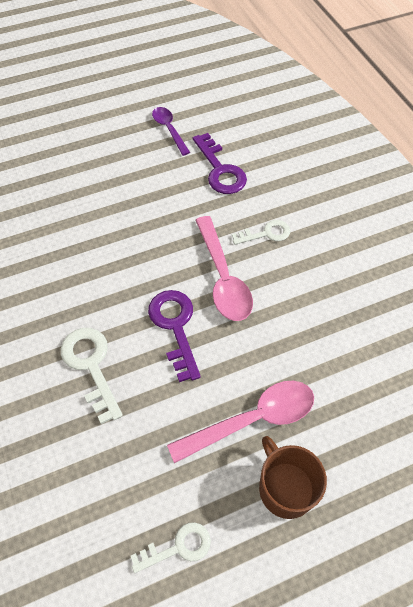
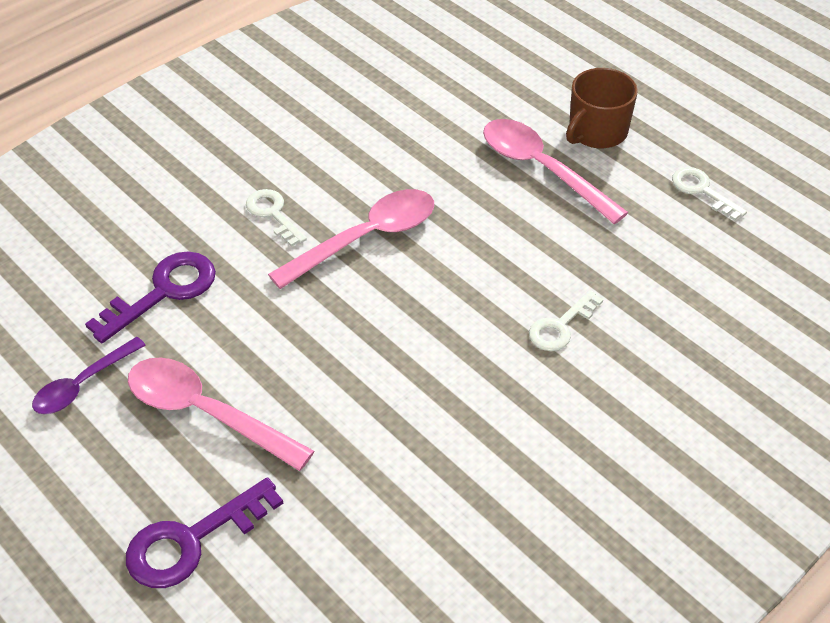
camera: 110 degrees left, 10 degrees down
(91, 366) = (560, 326): white key -> white key, size x0.64
(123, 172) = (206, 413): none -> pink spoon
(175, 327) = (463, 264): purple key -> purple key (192, 541)

